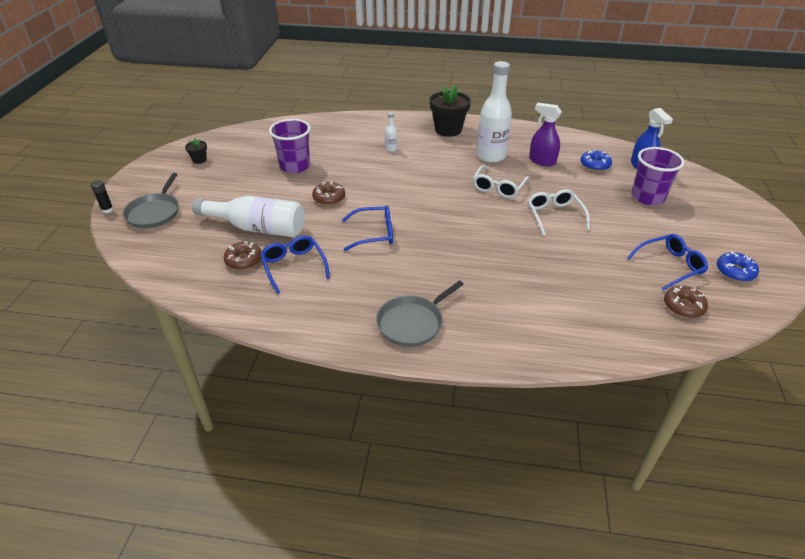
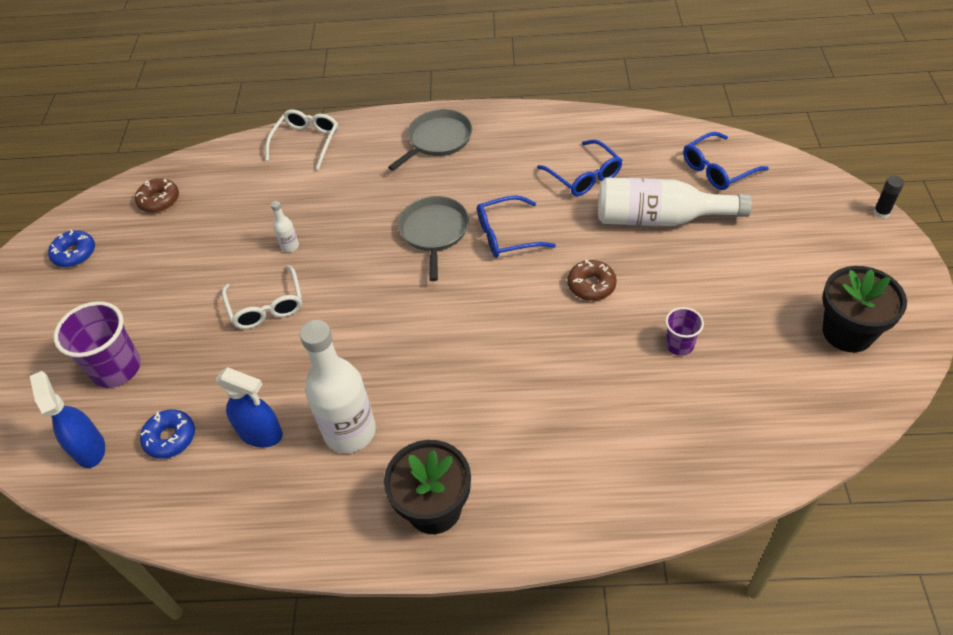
camera: 175 degrees right, 10 degrees up
(154, 212) = (814, 219): grey pan -> grey pan (434, 232)
(199, 160) = (847, 332): black flower pot -> black flower pot, size x2.10
(244, 260) = (646, 174): brown donut -> none
(295, 166) = (679, 345): purple cup -> purple cup, size x0.55
(391, 149) = (532, 422): white bottle -> white bottle (290, 246)
(498, 187) = (341, 351): white glasses -> white glasses (306, 142)
(542, 161) = (261, 433): purple spray bottle -> blue spray bottle
(669, 266) = (147, 248): blue glasses -> blue glasses (718, 169)

